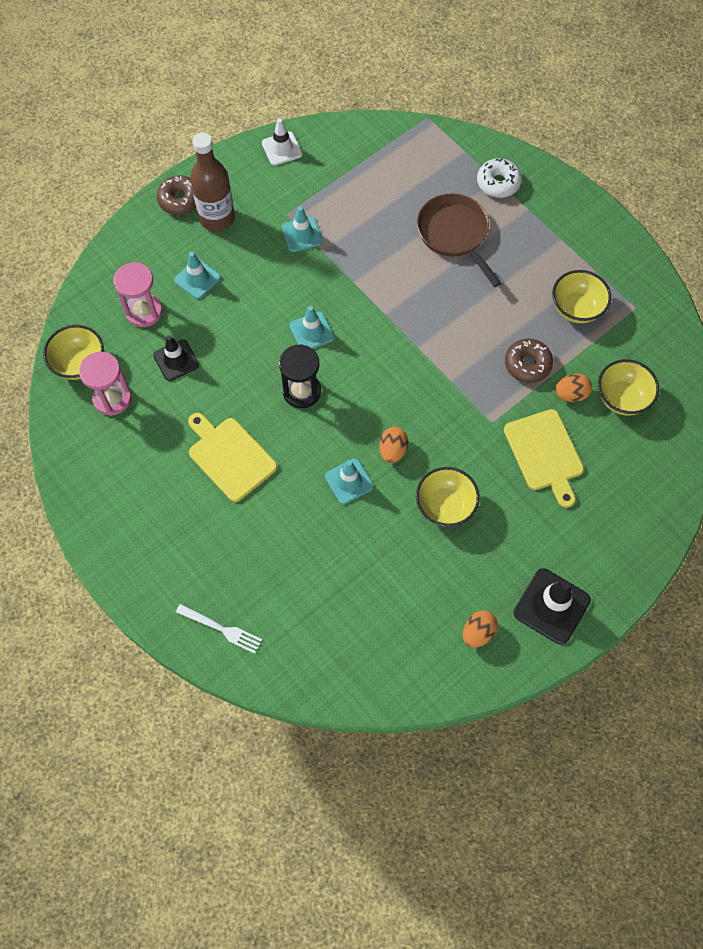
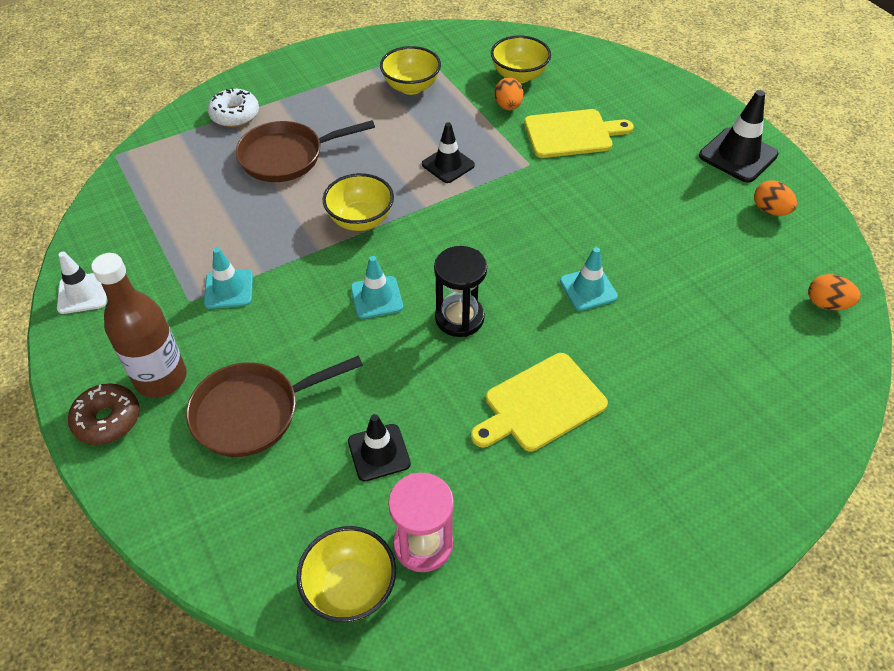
camera: 80 degrees left, 15 degrees down
(144, 311) = (284, 486): pink hourglass -> none
(197, 279) = (253, 412): turquoise traffic cone -> brown pan
(222, 629) = (784, 439): white fork -> none
(392, 450) = (553, 246): orange egg -> orange egg (827, 304)
(445, 506) = (625, 213): yellow bowl -> yellow bowl (360, 220)
(474, 356) = (448, 165): none -> black traffic cone
(527, 364) = (467, 129): brown donut -> none

